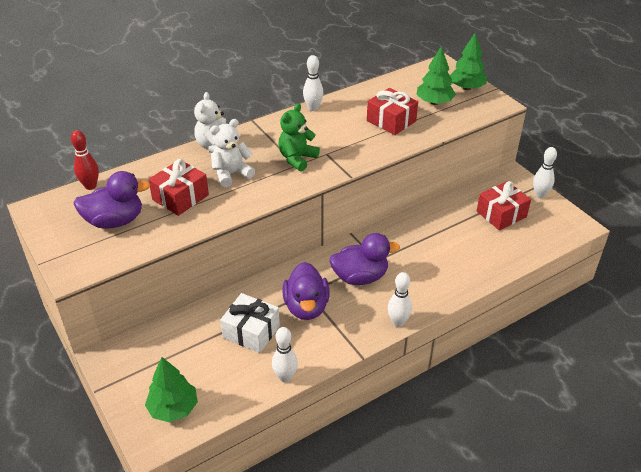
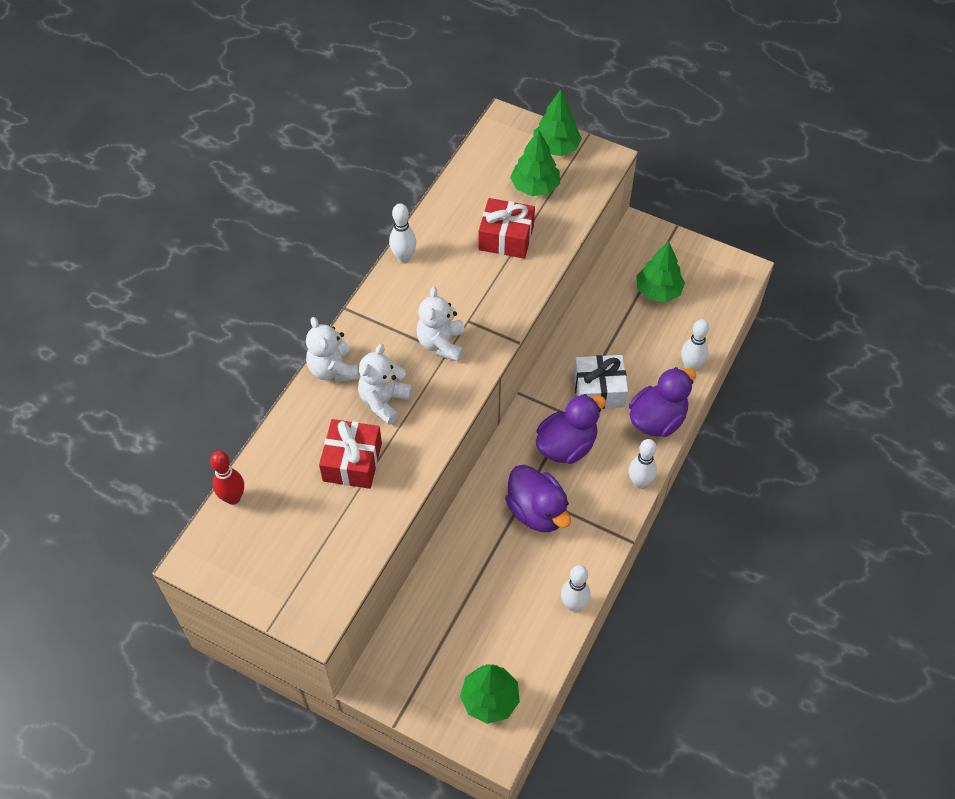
camera: 30 degrees left, 15 degrees up
(115, 221) = (305, 531): purple duck -> purple duck (657, 419)
(251, 331) = (502, 570): white gift -> white gift (599, 390)
(297, 159) = (441, 343): green teddy bear -> white teddy bear
(501, 214) = (658, 291): red gift -> green tree
(540, 195) = (682, 245): white bowling pin -> white bowling pin (691, 366)

